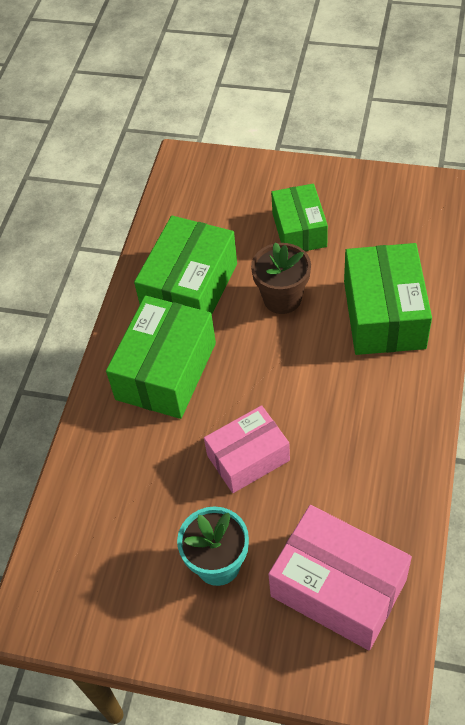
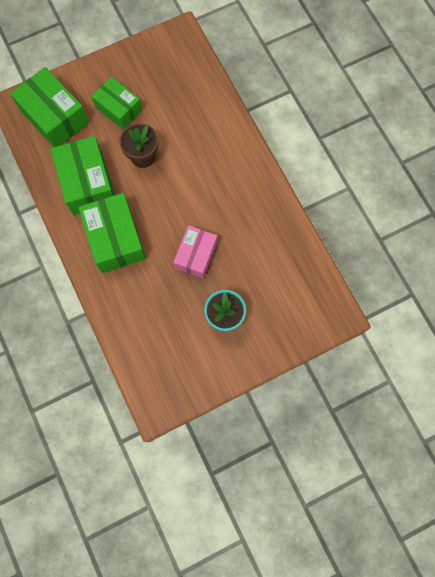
camera: 45 degrees left, 20 degrees up
(338, 588) = (287, 287): pink box -> none
(384, 314) = (202, 131): green box -> green box (54, 117)

